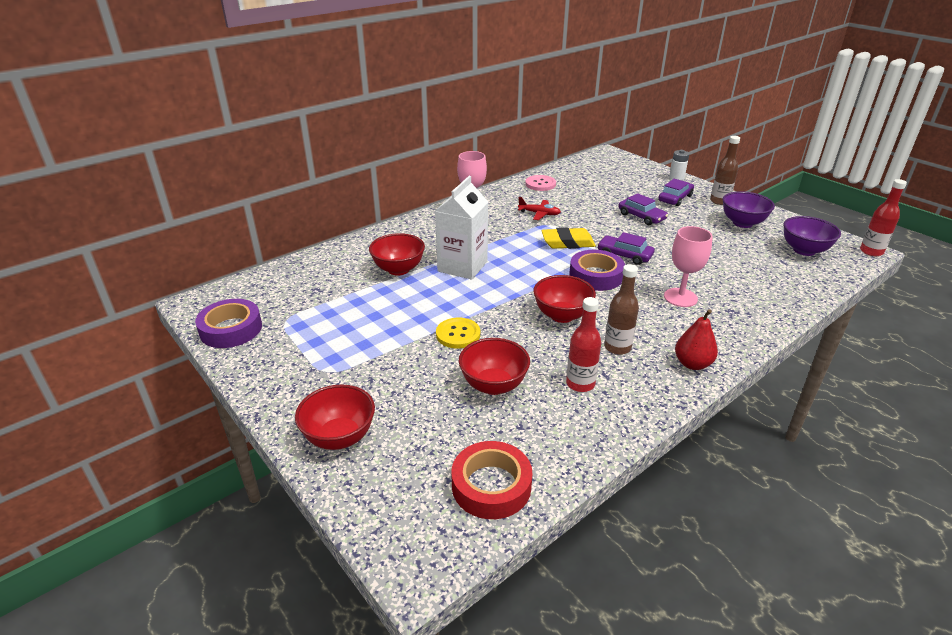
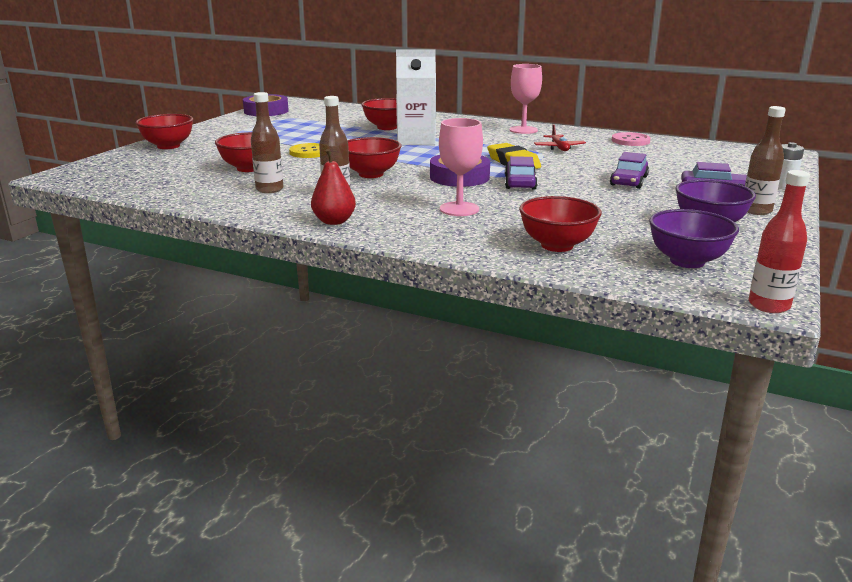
camera: 65 degrees right, 10 degrees down
(491, 486) = (133, 181): red tape -> none
(580, 384) = (269, 189): red bottle -> brown bottle
(770, 282) = (557, 245): none -> red bowl

